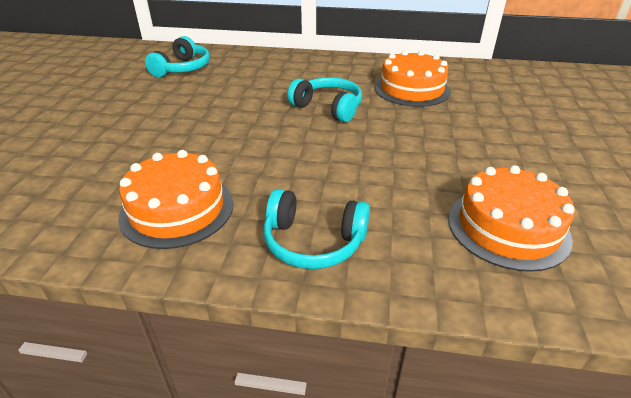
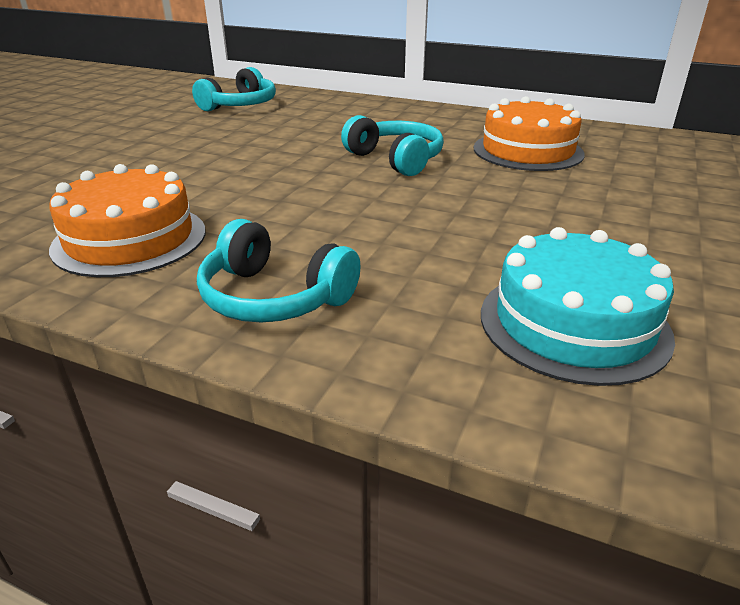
camera: 15 degrees right, 5 degrees down
(508, 227) = (573, 323): orange cake -> turquoise cake

